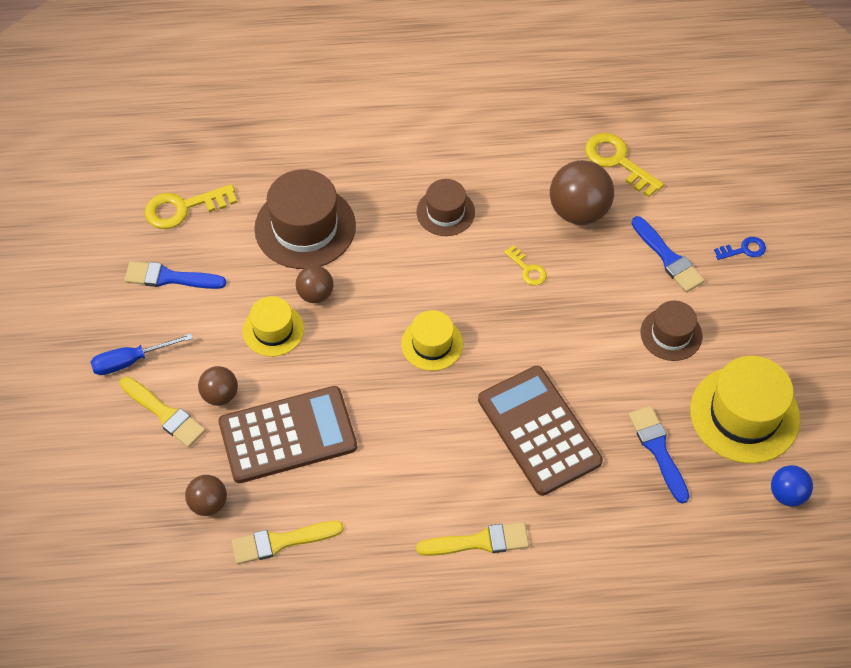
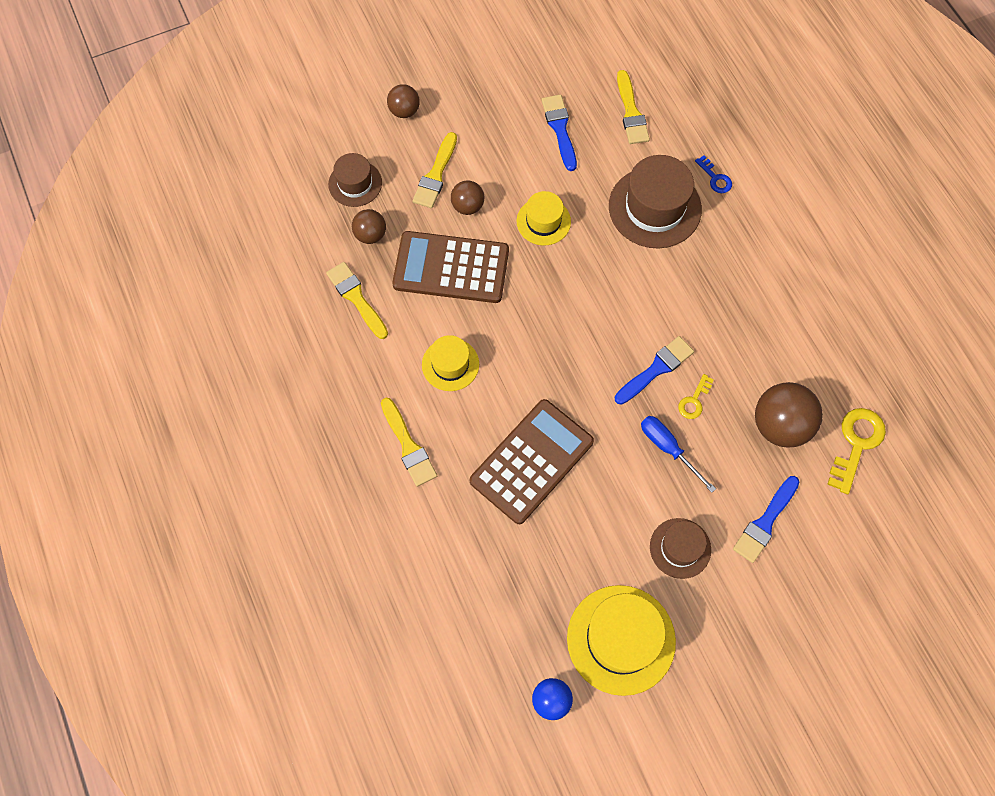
camera: 70 degrees right, 10 degrees up
(131, 361) = (472, 133): blue screwdriver -> blue screwdriver (668, 448)
(183, 208) = (631, 112): yellow key -> yellow brush
(288, 435) = (451, 268): brown calculator -> brown calculator turned 135 degrees clockwise
(315, 294) = (591, 240): brown ball -> brown ball (404, 111)
(432, 344) = (582, 347): yellow hat -> yellow hat (450, 364)
(445, 212) = (724, 312): brown hat -> brown hat (355, 183)
(658, 450) = (552, 570): blue brush -> blue brush (656, 369)
(743, 250) = (808, 592): blue key -> blue key (715, 178)

